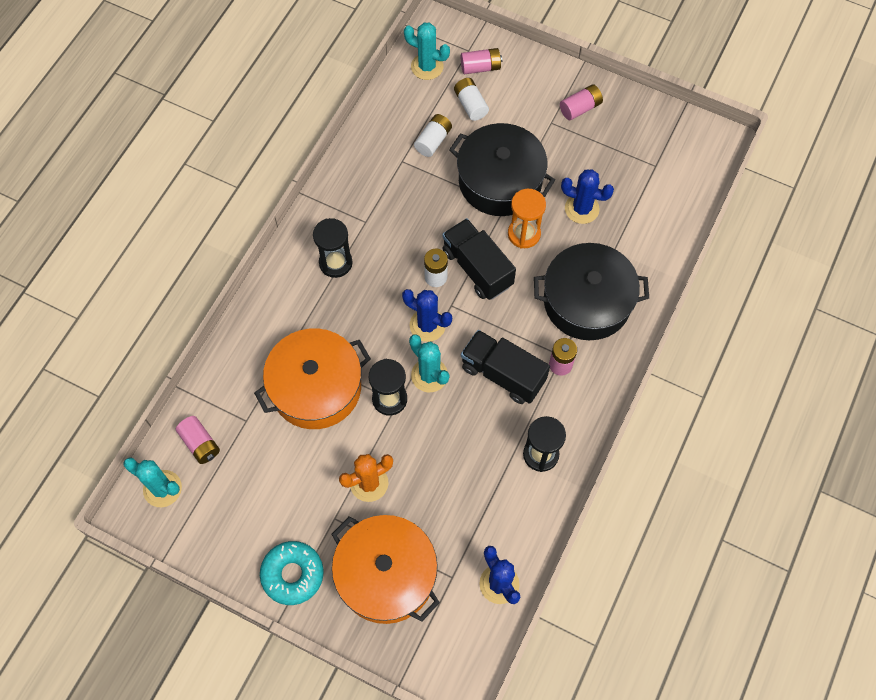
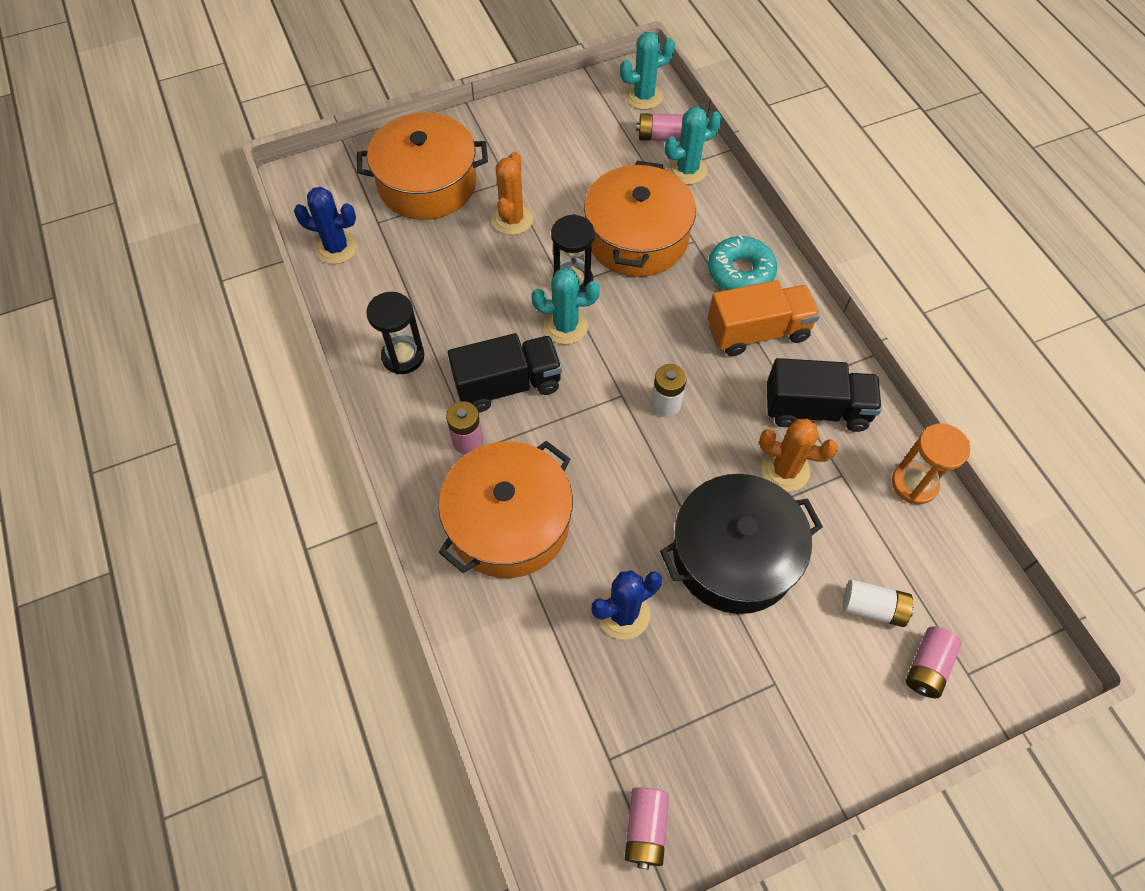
camera: 130 degrees right, 5 degrees down
(292, 574) = (491, 131): turquoise donut -> turquoise donut (740, 272)
(335, 263) = (757, 332): black hourglass -> orange truck
(424, 189) = (785, 470): none -> orange cactus
(427, 67) = (971, 602): turquoise cactus -> turquoise cactus (687, 170)
(427, 325) = (618, 360): blue cactus -> none
(433, 141) = (847, 526): white battery -> none
(477, 268) = (642, 449): black truck -> black truck (816, 409)
(524, 234) = (644, 525): orange hourglass -> orange hourglass (914, 484)
(580, 108) = (770, 740): pink battery -> pink battery (645, 829)
(587, 301) = (509, 522): black pot -> orange pot

